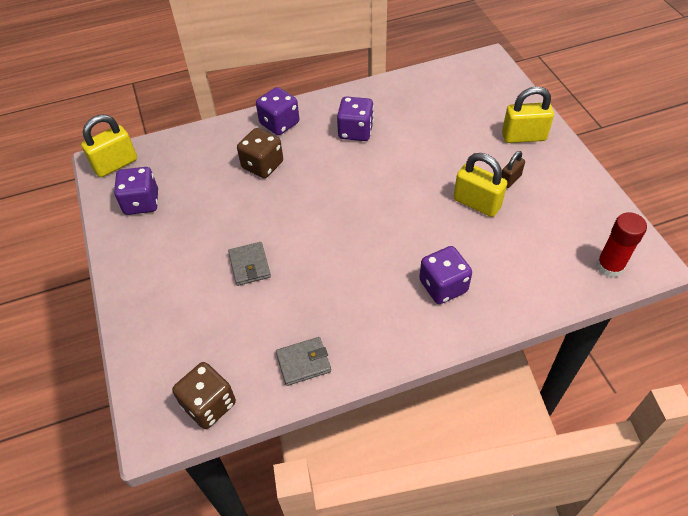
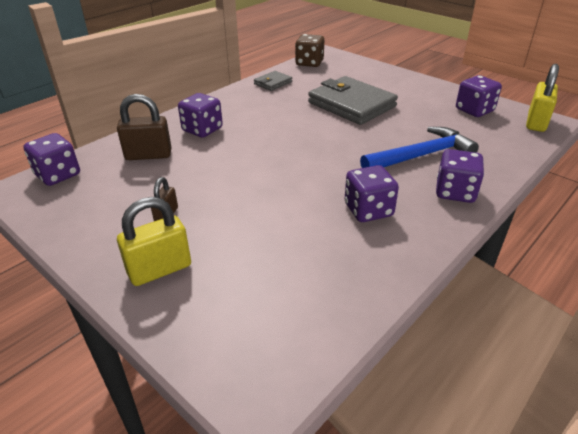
camera: 150 degrees right, 15 degrees down
(249, 265) = (351, 105): grey wallet -> grey wallet, size x2.09
(262, 165) = (421, 155): brown dice -> blue hammer
(477, 203) = (196, 185): yellow padlock -> none
(513, 263) = (148, 155): none -> brown padlock
(609, 266) = (58, 175): red glue stick -> purple dice

